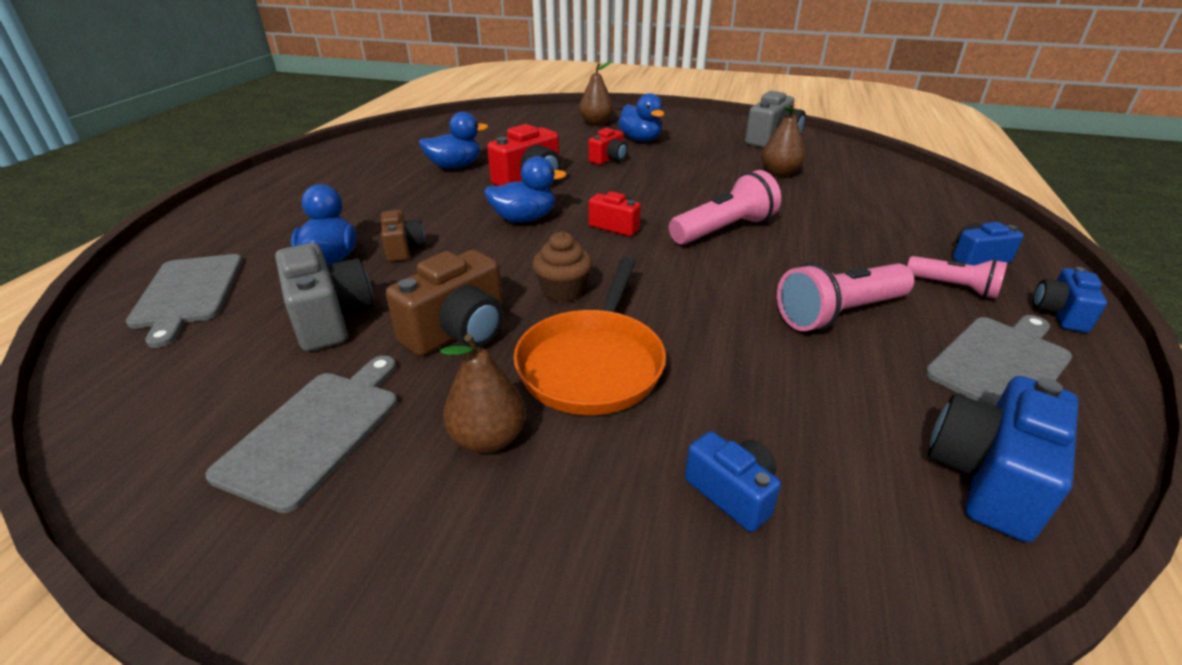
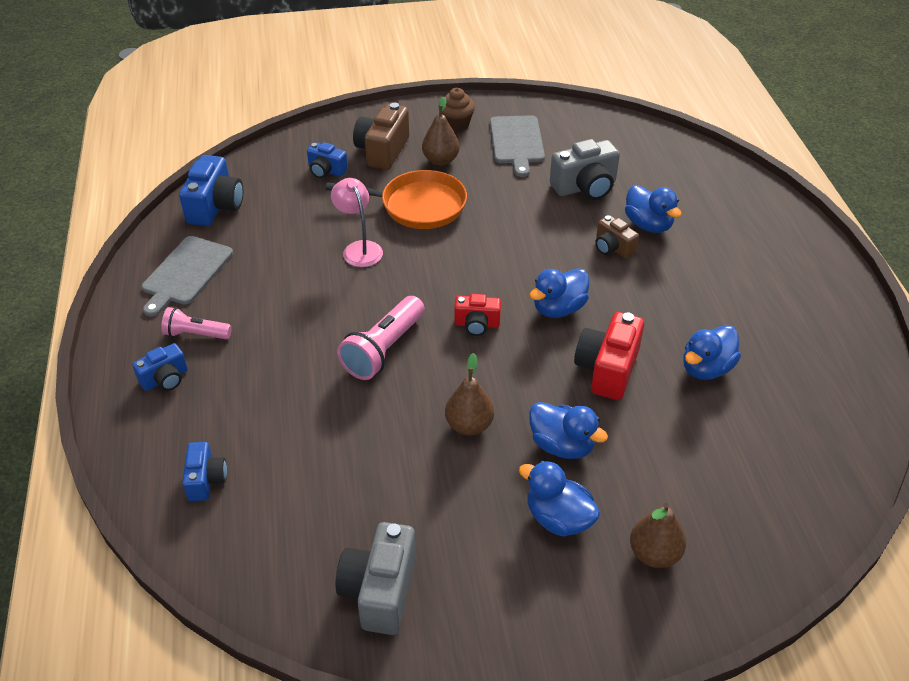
camera: 155 degrees right, 10 degrees up
(188, 293) = (689, 176): grey cutting board -> none
(330, 318) = (585, 187): grey camera -> grey camera turned 60 degrees counterclockwise
(458, 331) = (505, 201): brown camera -> brown camera (382, 151)
(563, 291) = (469, 246): brown cupcake -> brown cupcake (456, 123)
(593, 363) = (417, 206): orange pan -> orange pan turned 105 degrees clockwise
(609, 159) = (562, 445): red camera -> blue duck
(715, 326) = (359, 248): none -> pink lamp
(779, 173) = (352, 482): brown pear -> brown pear (469, 425)
(839, 313) = (281, 283): pink flashlight -> none
(1060, 314) = (127, 329): blue camera -> blue camera (206, 480)

